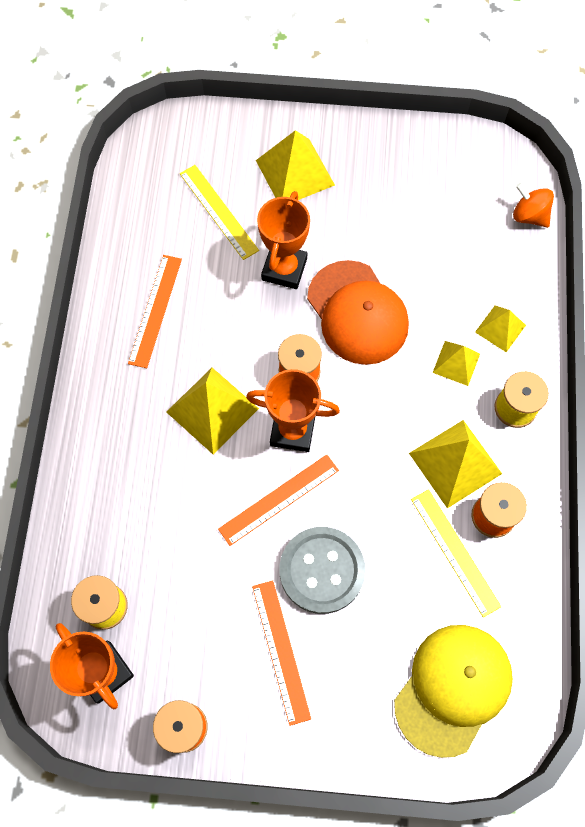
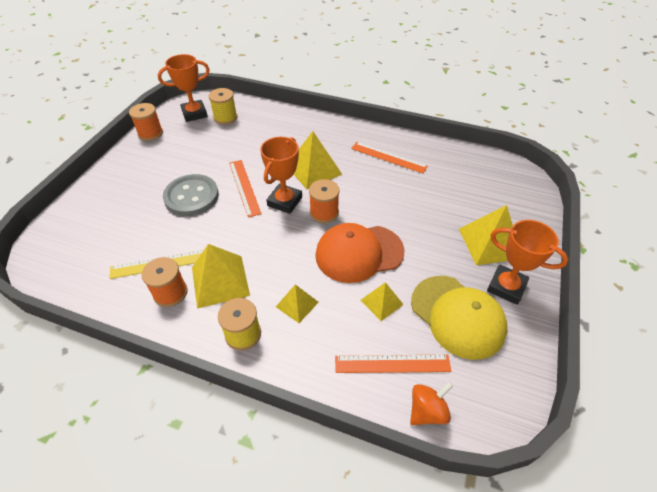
camera: 105 degrees right, 20 degrees down
(218, 211) = (458, 196): yellow ruler -> none
(281, 651) = (160, 172): orange ruler -> orange ruler (392, 364)
(284, 269) = (405, 220): orange trophy -> orange trophy (506, 287)
(453, 689) = (83, 239): yellow cap -> yellow cap (457, 316)
(500, 328) = (316, 345): yellow pyramid -> yellow pyramid (381, 302)

